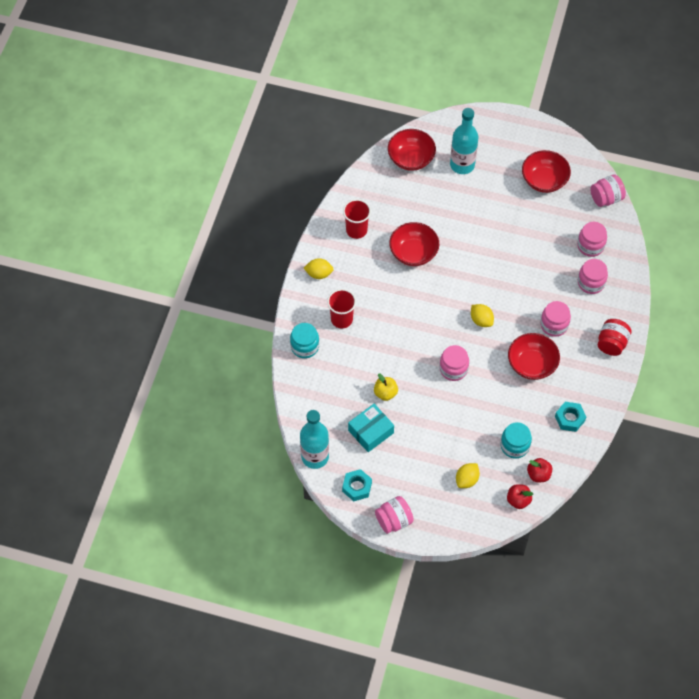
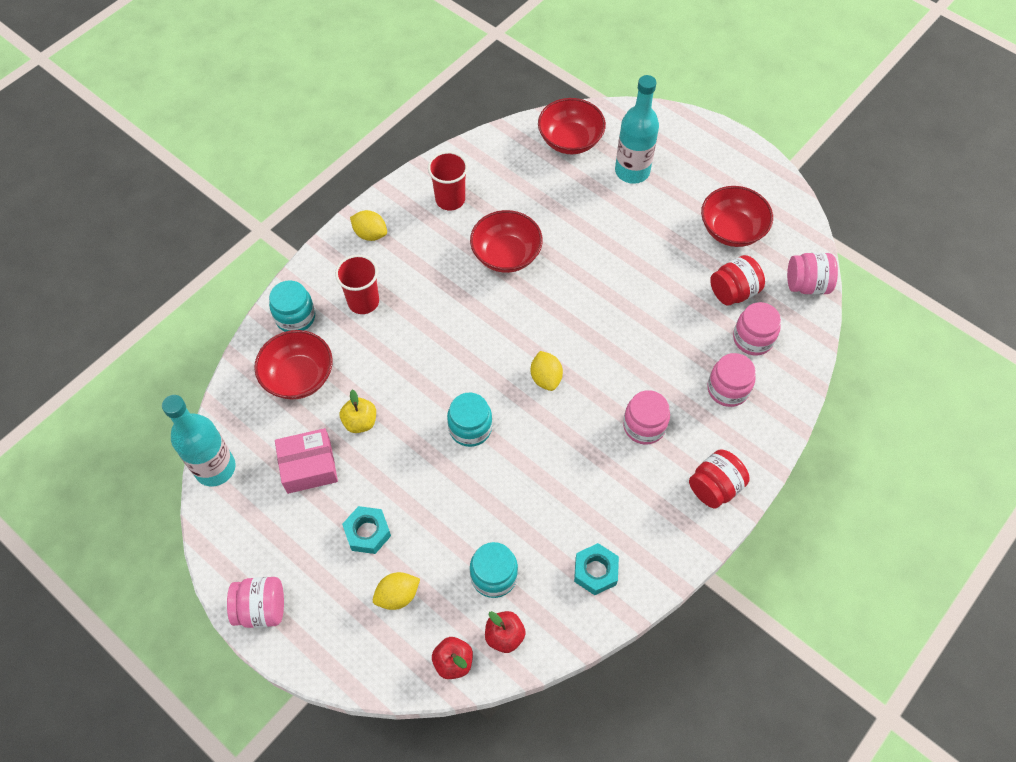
camera: 25 degrees right, 0 degrees up
(357, 487) = (242, 536): turquoise nut -> turquoise nut (367, 532)
(371, 431) = (309, 466): turquoise box -> pink box
(453, 369) = (470, 428): pink jar -> turquoise jar
(532, 364) = (583, 468): red bowl -> red bowl (298, 377)
(564, 220) = (733, 292): none -> red jar

